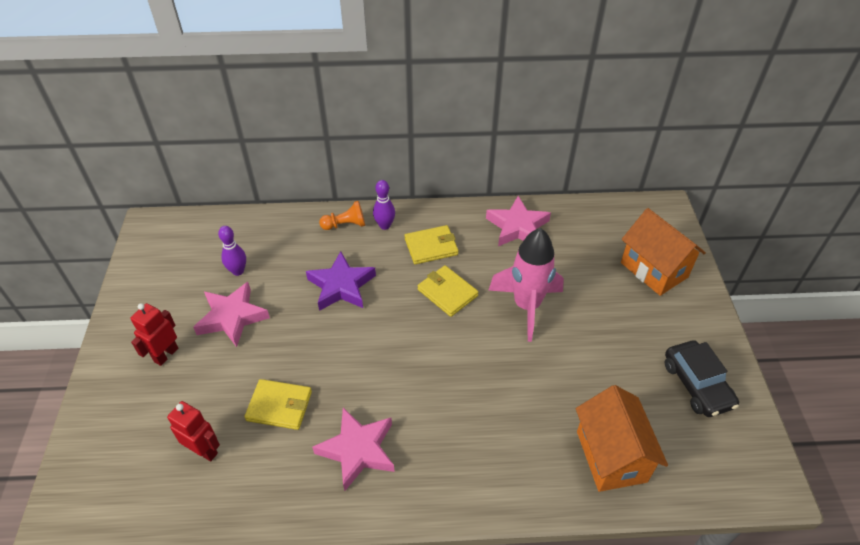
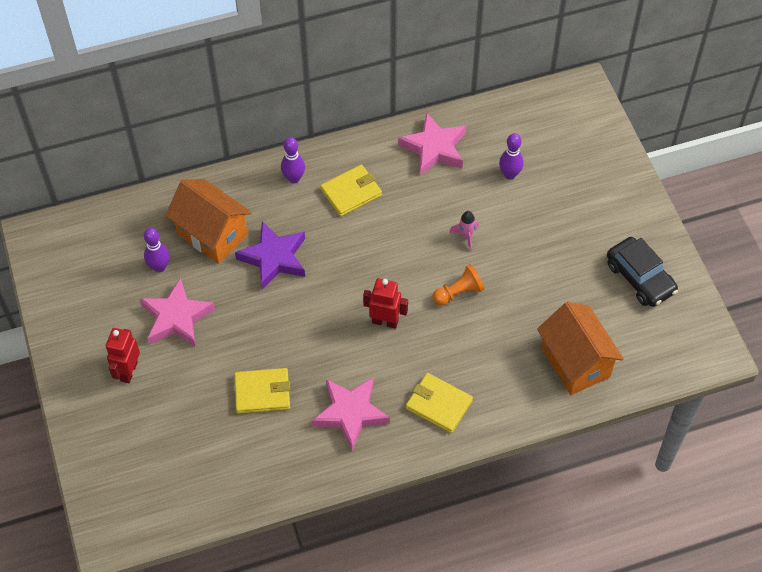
camera: 15 degrees left, 10 degrees up
(204, 450) = (210, 449): red robot -> red robot (385, 321)
(345, 225) = (251, 187): orange pawn -> orange pawn (458, 292)
(447, 293) = (384, 240): yellow wallet -> yellow wallet (439, 404)
(526, 306) = (466, 236): pink rocket -> pink rocket, size x0.40
(582, 262) = (509, 174): none -> purple bowling pin
(654, 270) = (582, 167): orange house -> orange house (212, 234)

